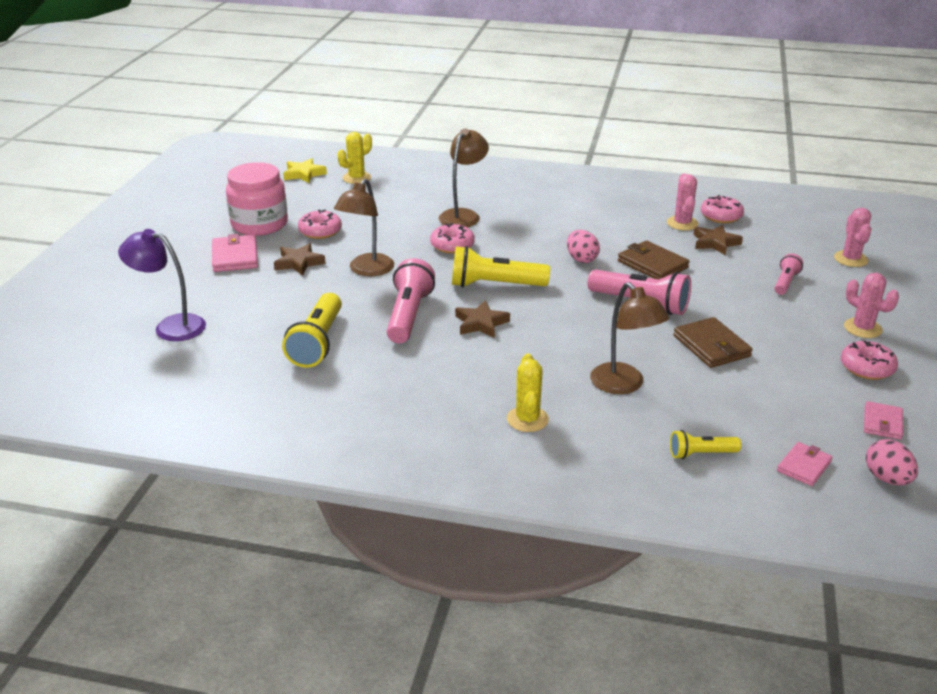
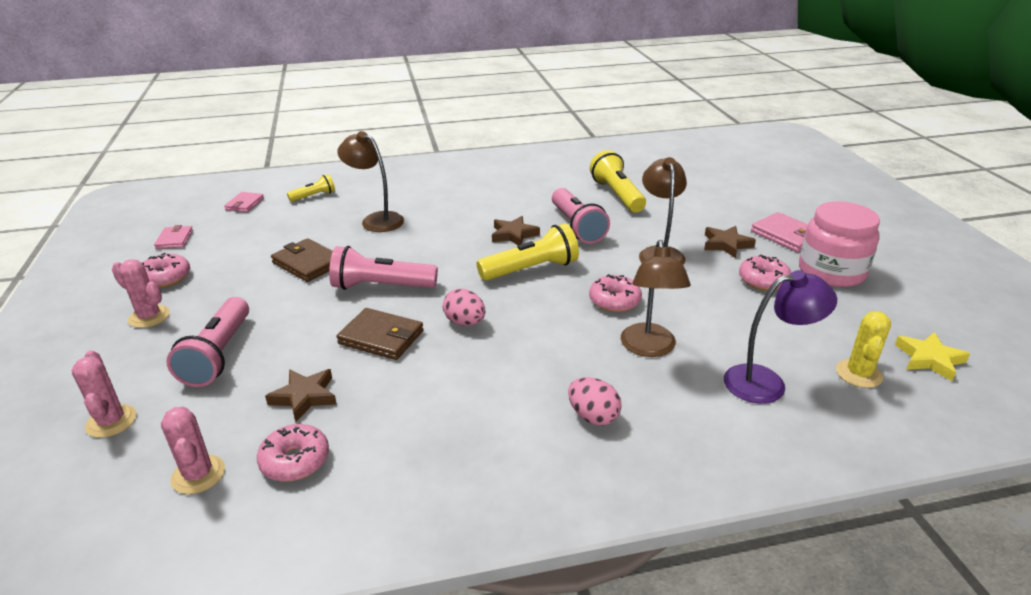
camera: 155 degrees right, 0 degrees up
(171, 326) = (728, 181): purple lamp -> purple lamp (766, 382)
(527, 419) = (434, 188): yellow cactus -> none
(682, 223) = (355, 423): pink cactus -> pink cactus (198, 475)
(785, 282) = (219, 355): pink flashlight -> pink flashlight, size x1.81
(887, 478) = (189, 209): pink egg -> pink egg (593, 416)

